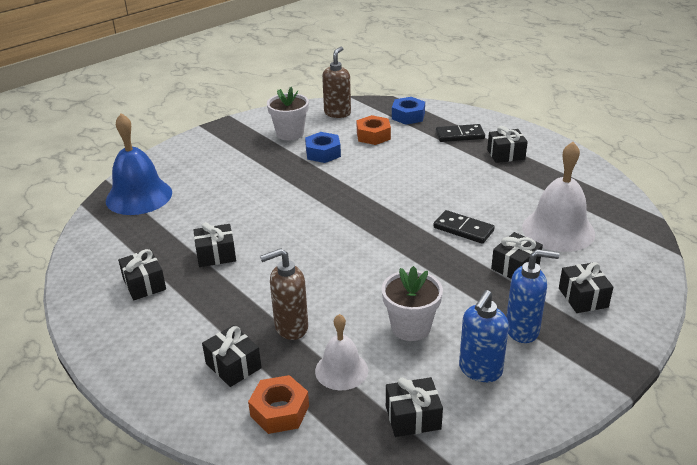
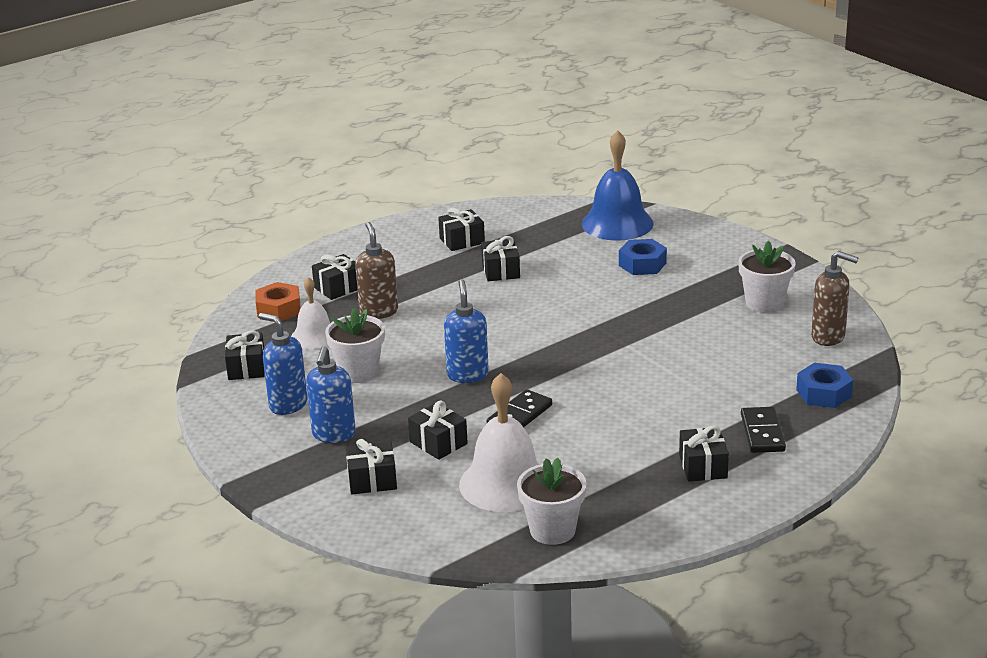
camera: 95 degrees right, 5 degrees down
(323, 153) = (710, 326): blue nut -> blue nut (642, 264)
(373, 136) = (759, 363): orange nut -> none
(406, 260) = (467, 375): none -> blue soap dispenser
(605, 207) = (552, 530): none -> white flower pot

